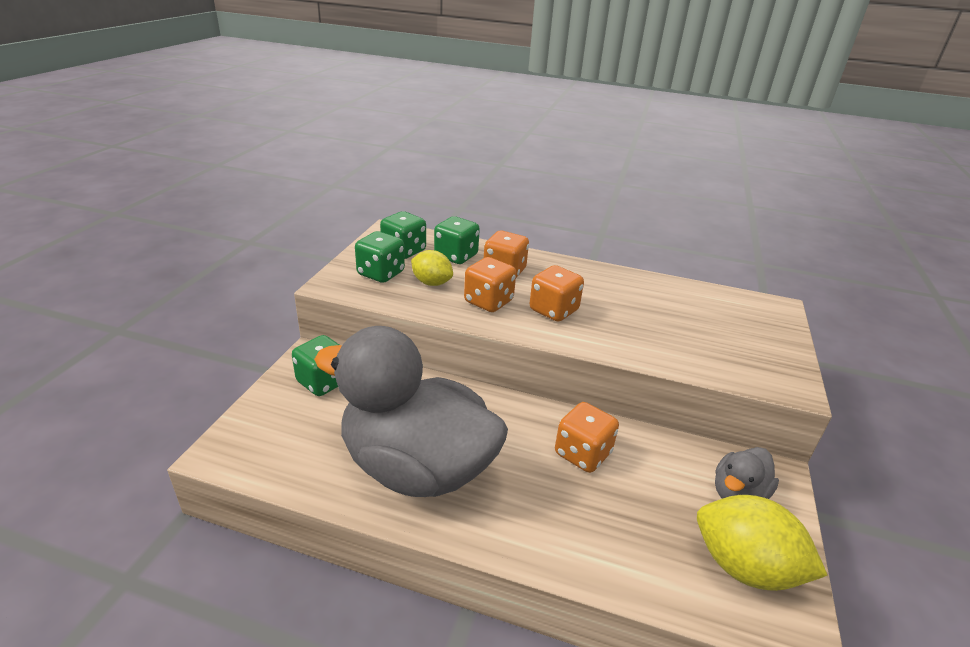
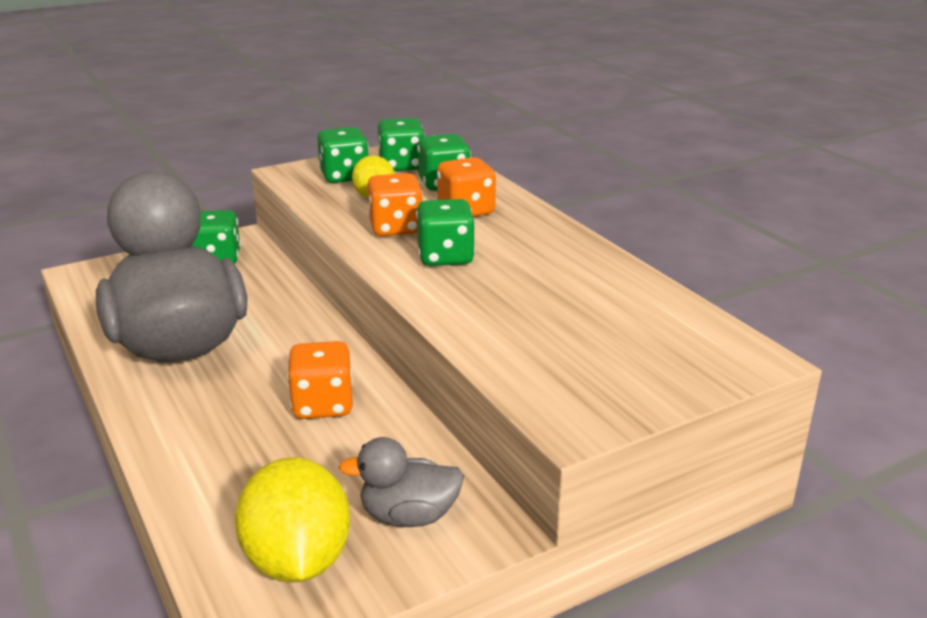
camera: 45 degrees right, 5 degrees down
(553, 310) = (445, 257): orange dice -> green dice

